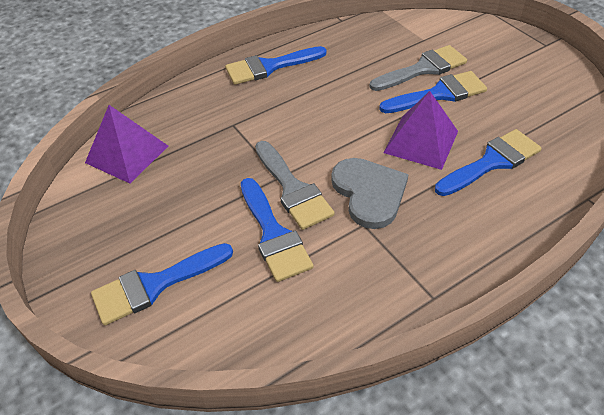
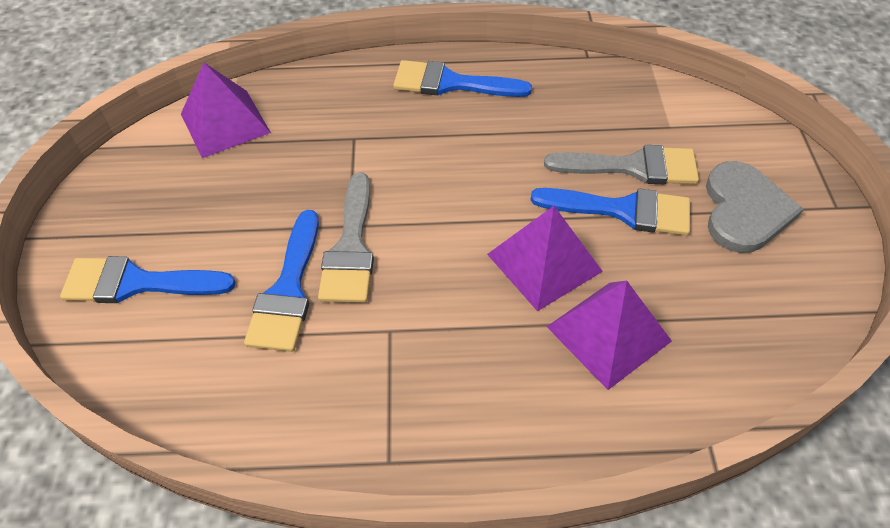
camera: 30 degrees right, 5 degrees up
(369, 193) = (428, 296): grey heart -> grey heart (744, 210)
(492, 162) = (608, 334): blue brush -> purple pyramid

